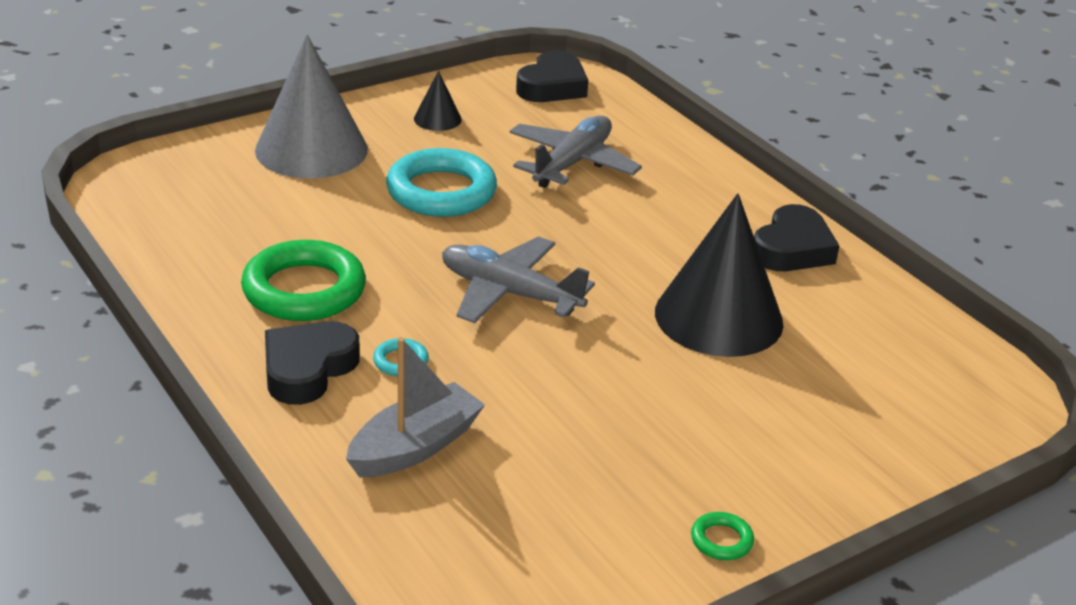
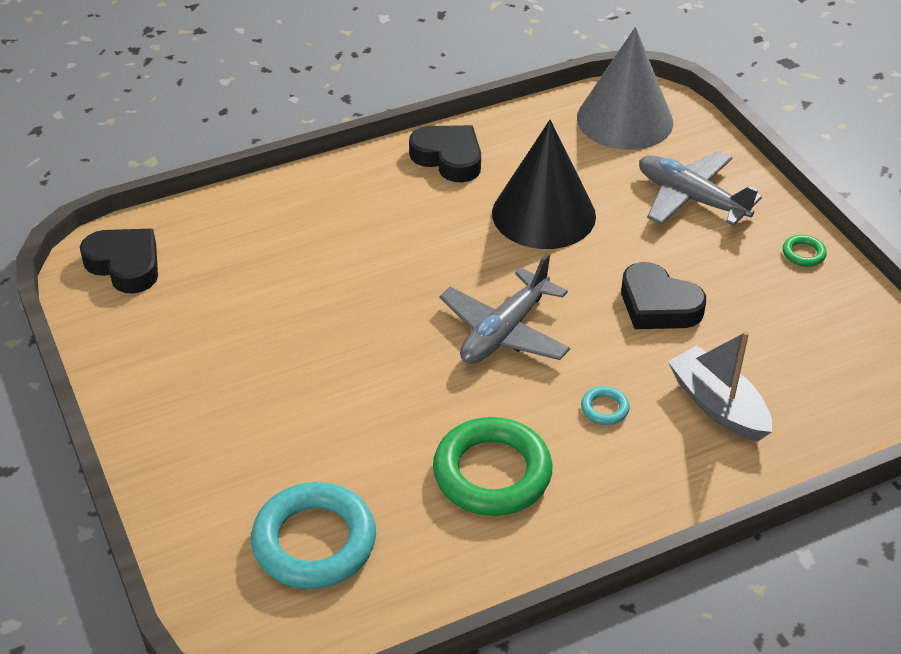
camera: 80 degrees left, 10 degrees up
(307, 369) = (616, 472): black heart -> black heart (658, 305)
(311, 149) = (220, 464): grey cone -> grey cone (625, 119)
(437, 119) = (175, 358): black cone -> none
(441, 192) = (325, 364): turquoise ring -> turquoise ring (314, 542)
(572, 163) = (287, 268): grey plane -> grey plane (691, 198)

